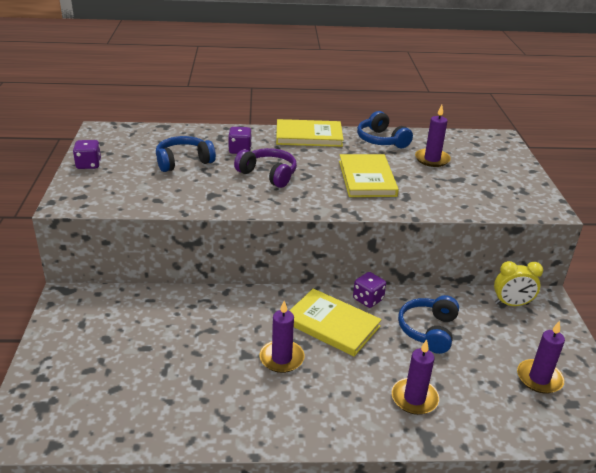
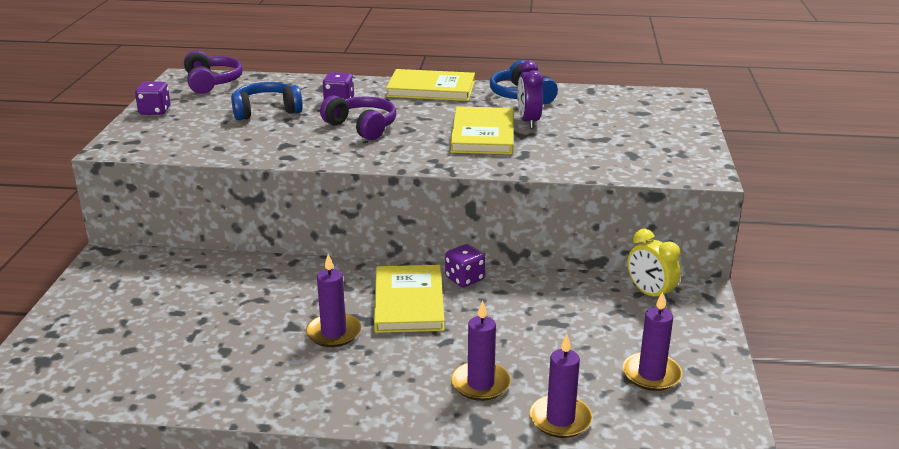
camera: 10 degrees right, 5 degrees down
(127, 134) = (212, 82): none -> purple headphones
(332, 324) = (409, 302): yellow book -> yellow book turned 45 degrees clockwise
(397, 165) = (528, 121): none -> purple clock
(428, 330) = (528, 315): blue headphones -> none
(432, 159) = (577, 117): purple candle -> purple candle (560, 419)
(511, 304) = (650, 294): yellow clock -> yellow clock turned 45 degrees clockwise

